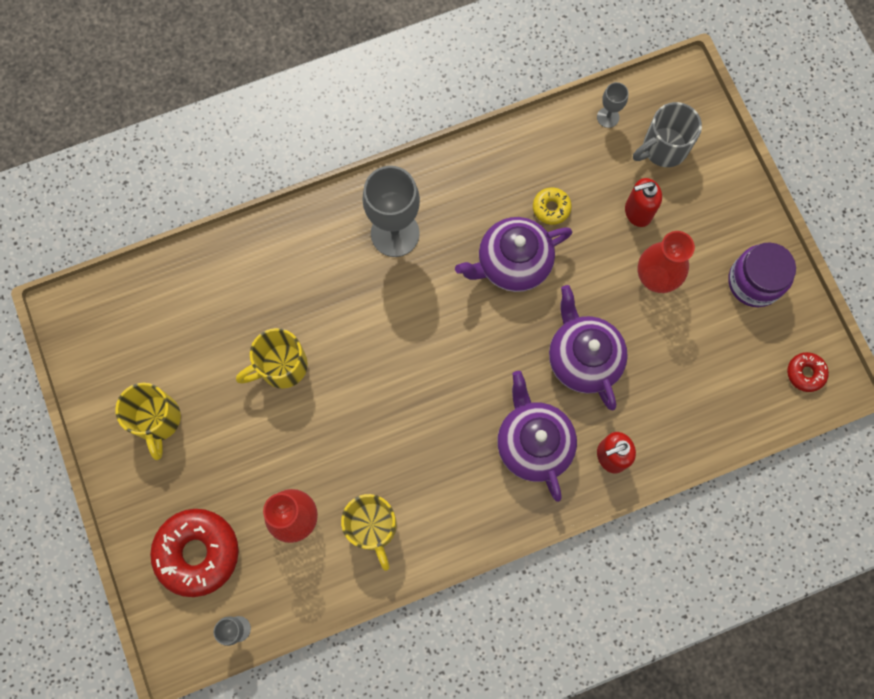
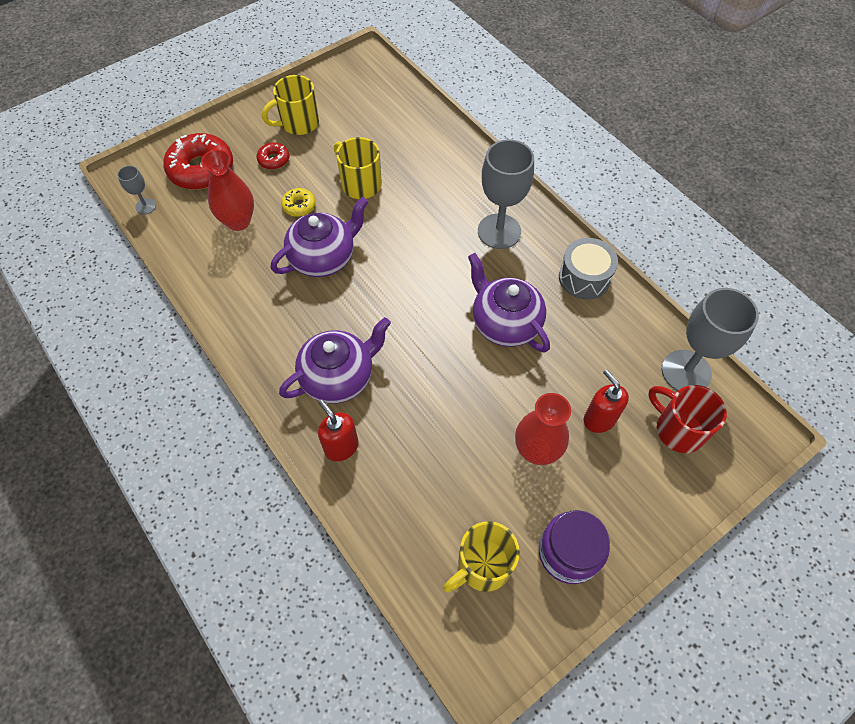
camera: 75 degrees right, 15 degrees down
(372, 527) = (239, 273): yellow mug -> yellow mug (482, 566)
(478, 169) = (584, 278): none -> grey drum
(551, 208) = (571, 343): yellow donut -> yellow donut (299, 206)
(583, 358) = (432, 401): purple teapot -> purple teapot (324, 258)
(608, 117) = (686, 372): grey goblet -> grey goblet, size x2.12
(663, 148) = (678, 429): grey mug -> red mug
(805, 373) = (482, 632): red donut -> red donut (274, 160)

